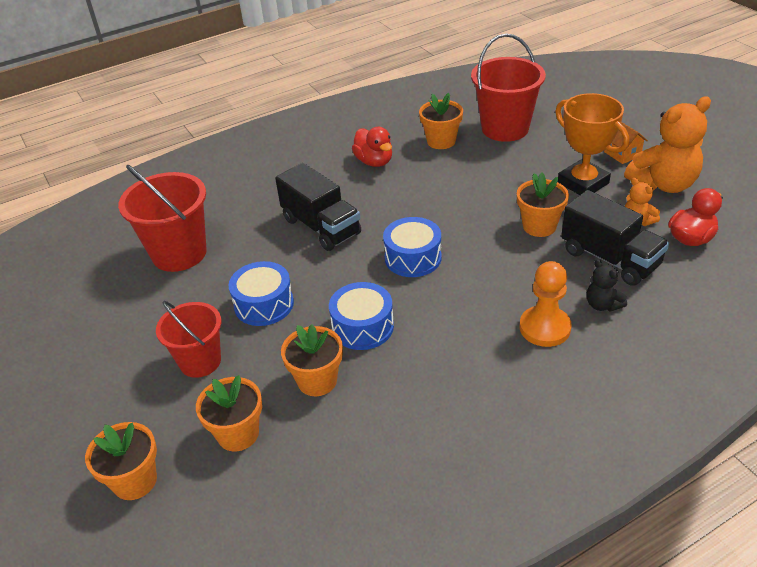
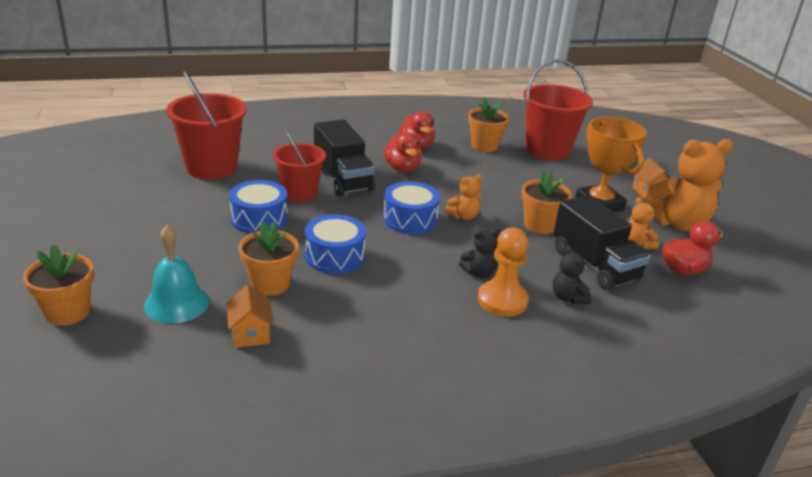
camera: 10 degrees right, 10 degrees down
(200, 361) = (179, 244): red bucket -> red bucket (299, 193)
(238, 434) = (177, 303): orange flower pot -> turquoise bell
(329, 445) = (250, 333): none -> orange house
(374, 195) = (402, 168): none -> red duck
(462, 238) = (463, 216): none -> orange teddy bear
(509, 302) = (479, 273): none -> black teddy bear

